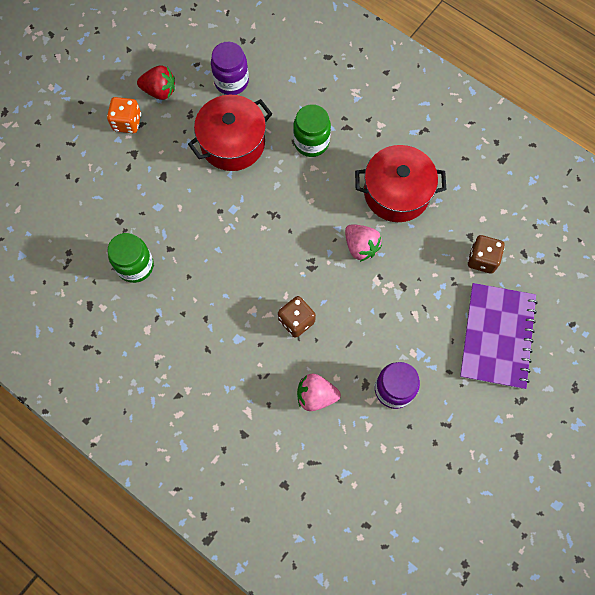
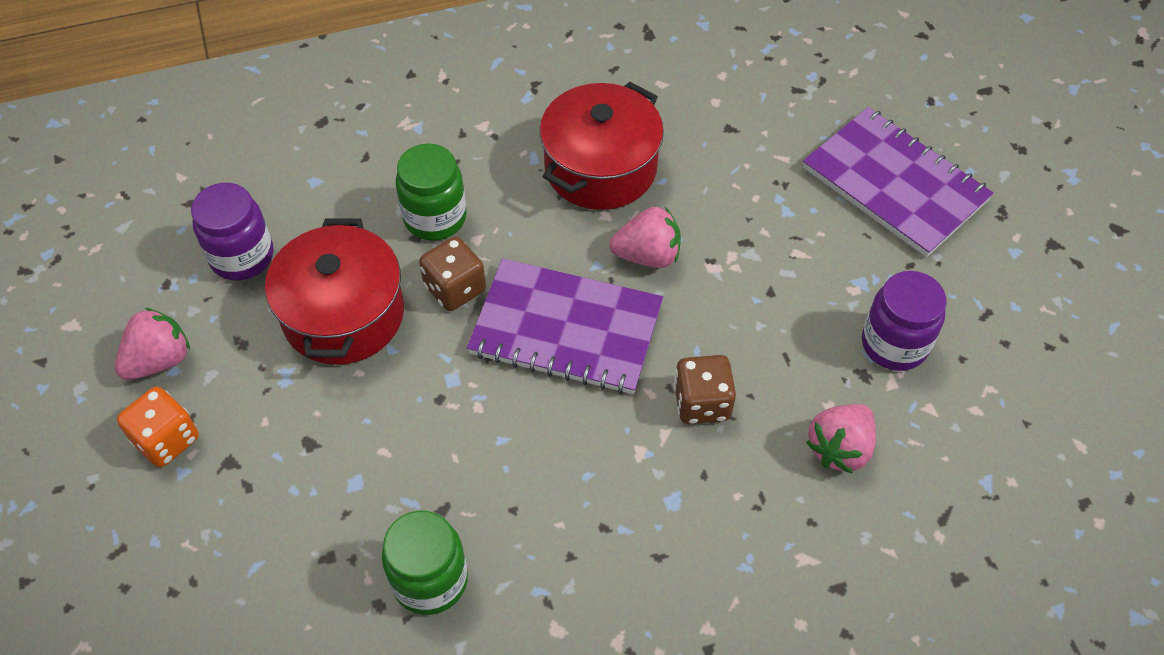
camera: 55 degrees left, 15 degrees down
(159, 91) = (159, 360): red strawberry -> pink strawberry
(293, 238) = (566, 329): none -> purple notebook
(482, 259) = (773, 135): brown dice -> brown dice (455, 288)

